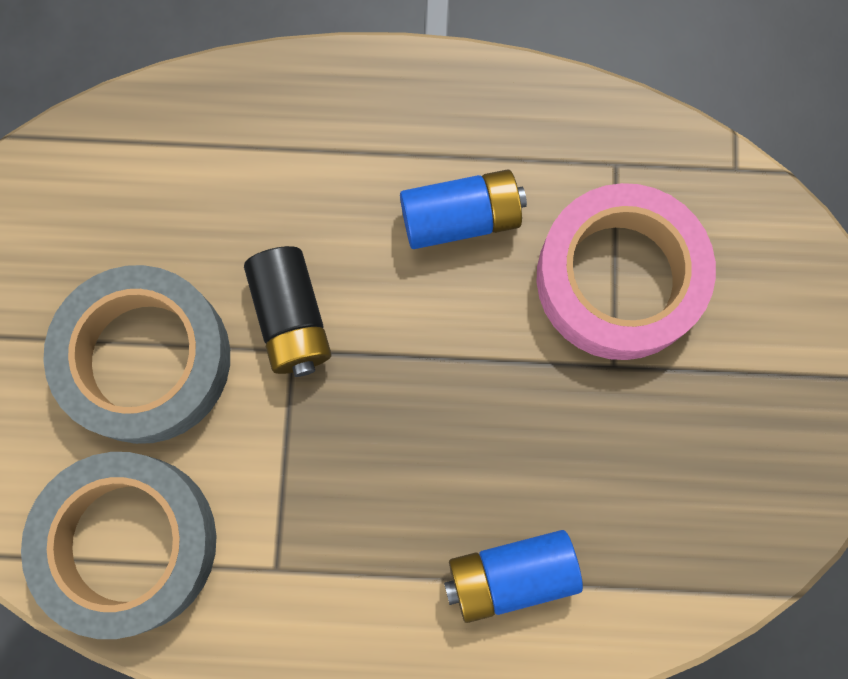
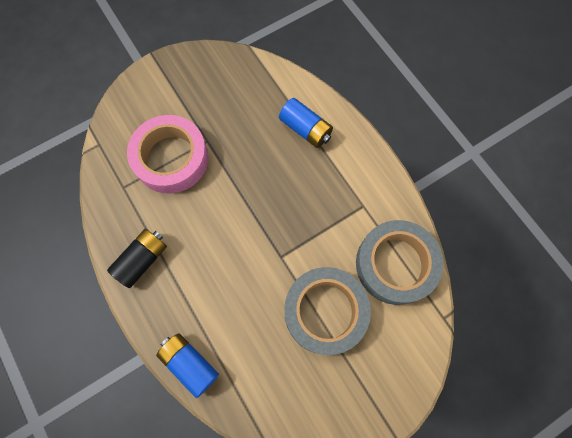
camera: 125 degrees left, 5 degrees down
(291, 318) = (268, 266): black battery -> black battery (142, 260)
(461, 218) = (183, 230): blue battery -> blue battery (190, 364)

